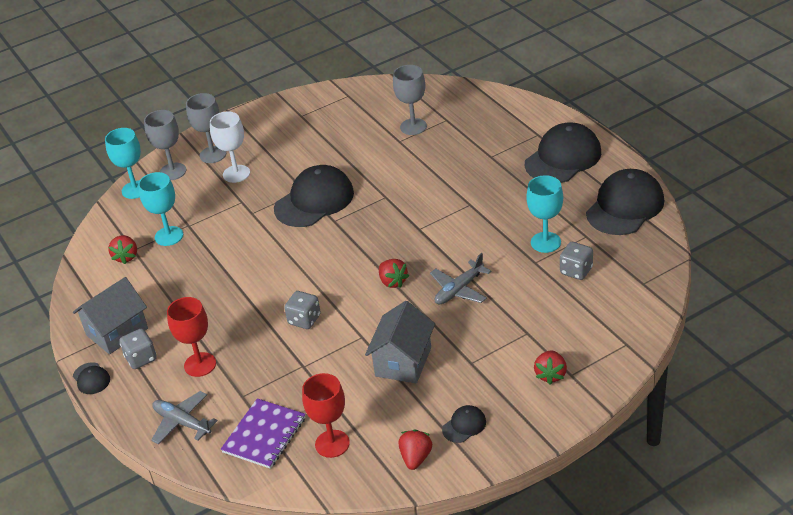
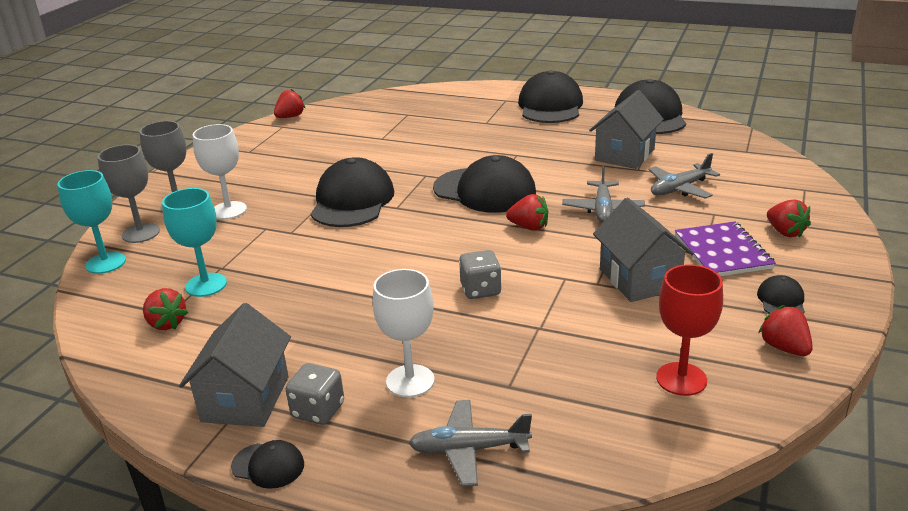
camera: 40 degrees left, 10 degrees down
(200, 364) = (410, 381): red goblet -> white goblet
(264, 435) = (592, 410): purple notebook -> purple notebook (722, 252)
(363, 86) = (290, 117): none -> red strawberry
(405, 232) = (484, 190): none -> black cap
(413, 127) = (381, 126): grey goblet -> none
(537, 297) = (679, 189): none -> grey plane
(545, 242) = (624, 155): turquoise goblet -> grey house
(576, 271) = (681, 162): grey dice -> none

